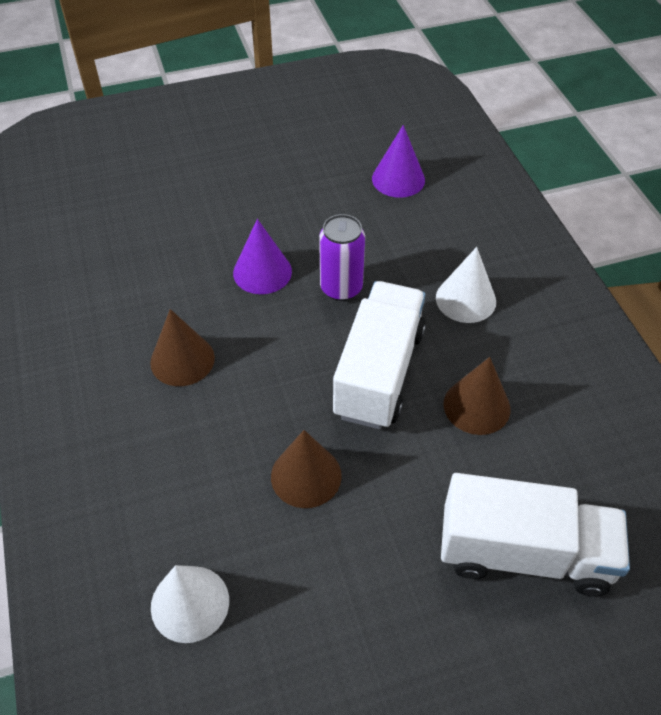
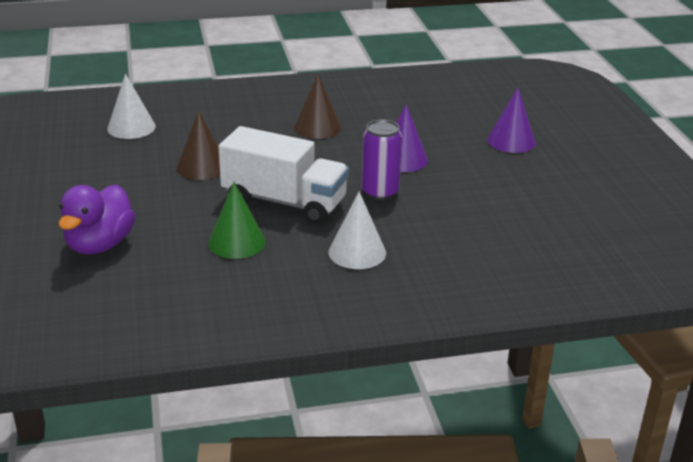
camera: 95 degrees right, 20 degrees down
(398, 179) = (528, 233): purple cone -> purple cone (511, 141)
(476, 406) = (237, 242): brown cone -> green cone
(524, 553) = (100, 245): white truck -> purple duck

